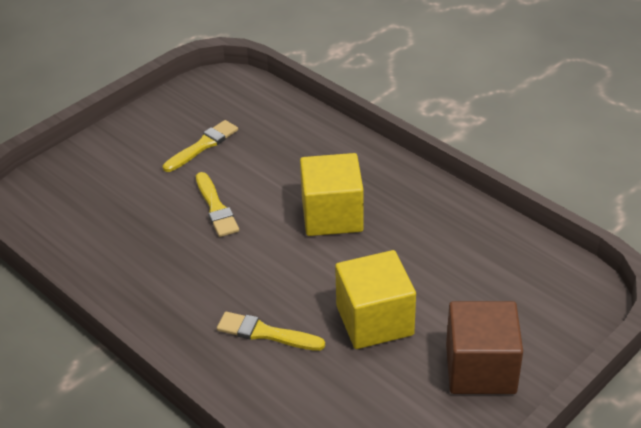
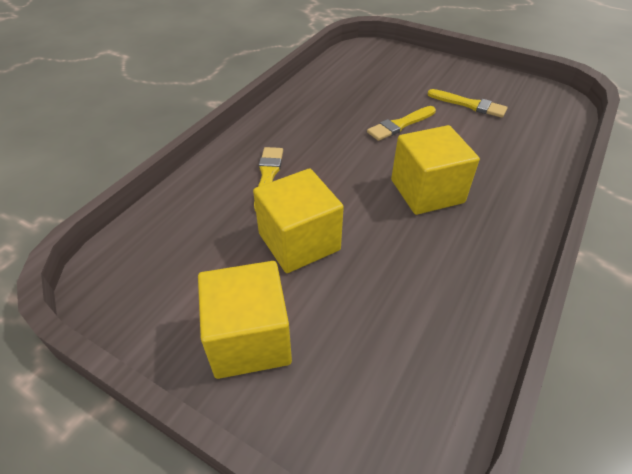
camera: 75 degrees right, 5 degrees up
(480, 369) = (249, 339): brown cube -> yellow cube

